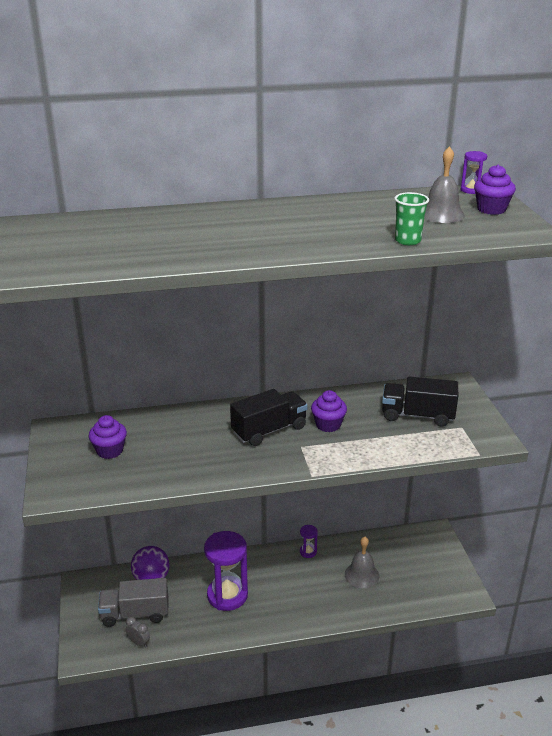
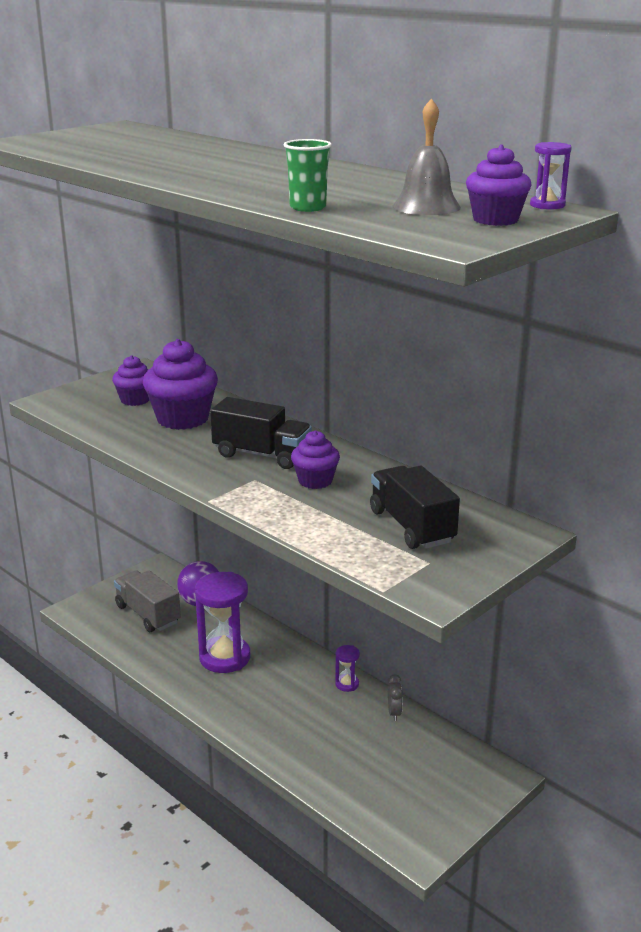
camera: 55 degrees right, 5 degrees down
(139, 643) = (114, 633): grey clock -> grey clock (394, 713)
(172, 441) = (182, 419): none -> purple cupcake
(361, 575) = (355, 741): grey bell -> none

